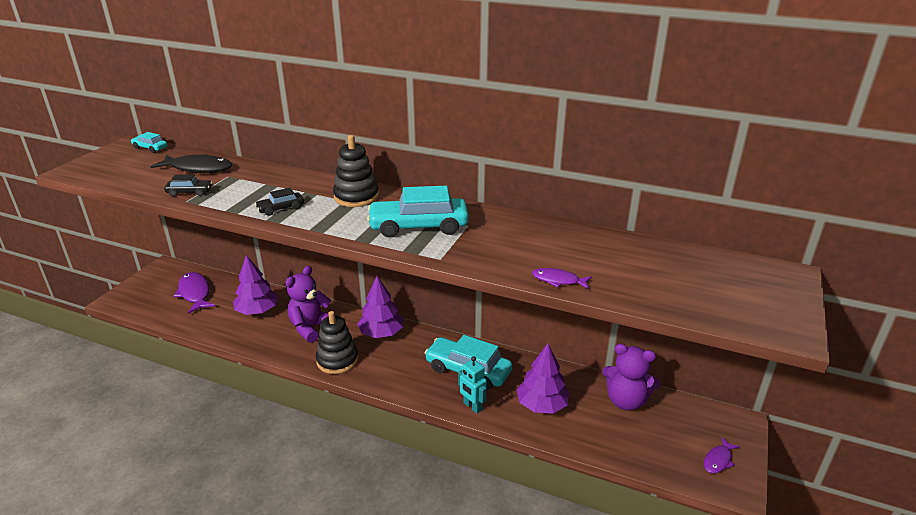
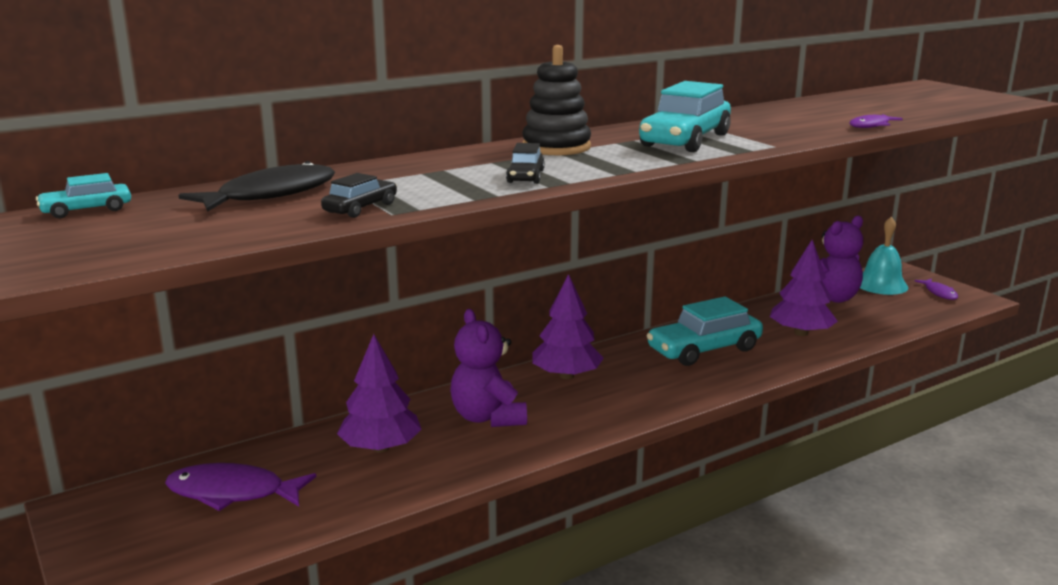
camera: 55 degrees left, 10 degrees down
(337, 360) = (590, 418): black stacking toy -> none
(472, 406) = (770, 365): turquoise robot -> none
(691, 420) = (881, 284): none -> turquoise bell

